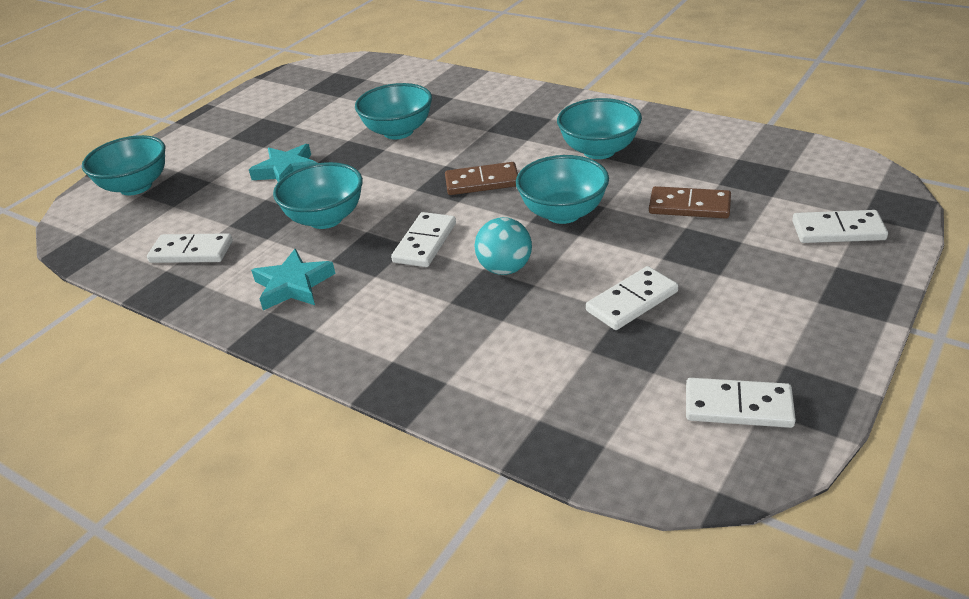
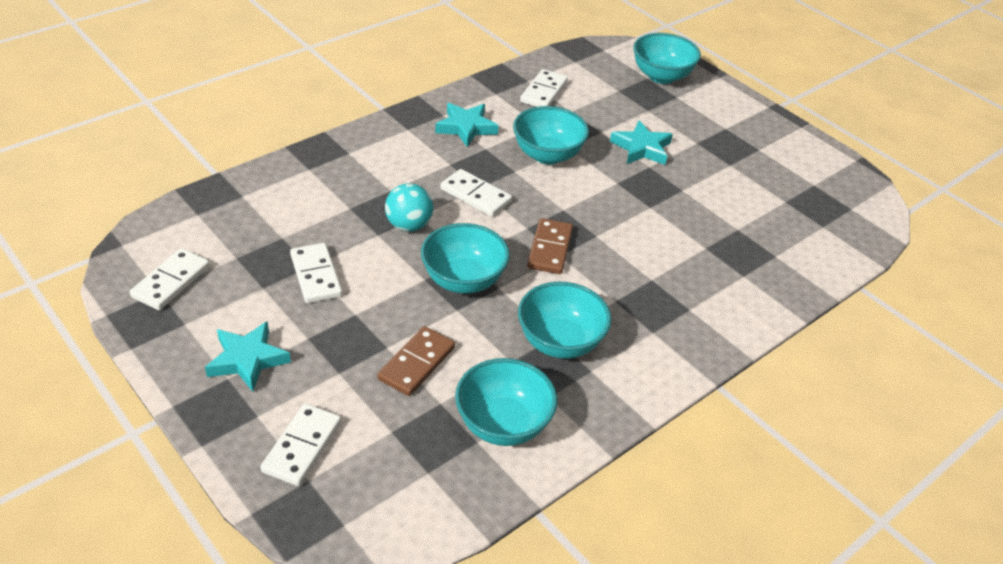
camera: 100 degrees right, 5 degrees up
(398, 131) = (681, 222): turquoise bowl -> turquoise bowl (503, 424)
(784, 298) = (247, 359): none -> turquoise star

